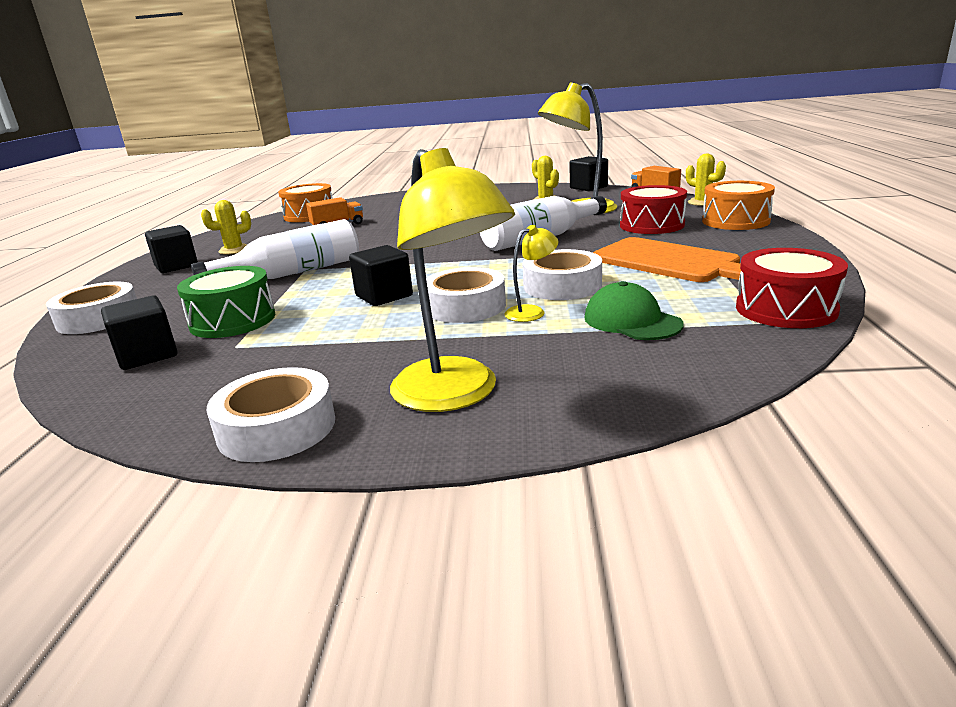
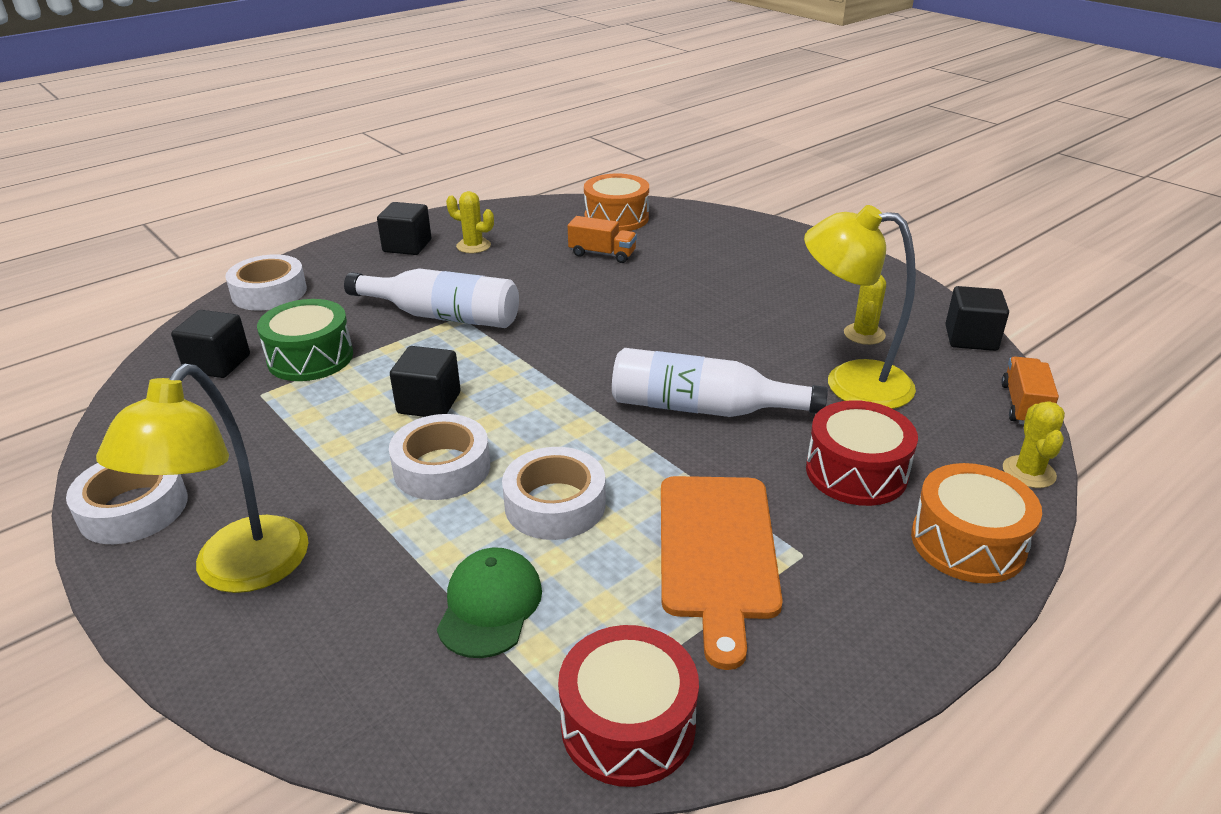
camera: 45 degrees right, 10 degrees up
(532, 312) = (461, 520): yellow lamp -> none

